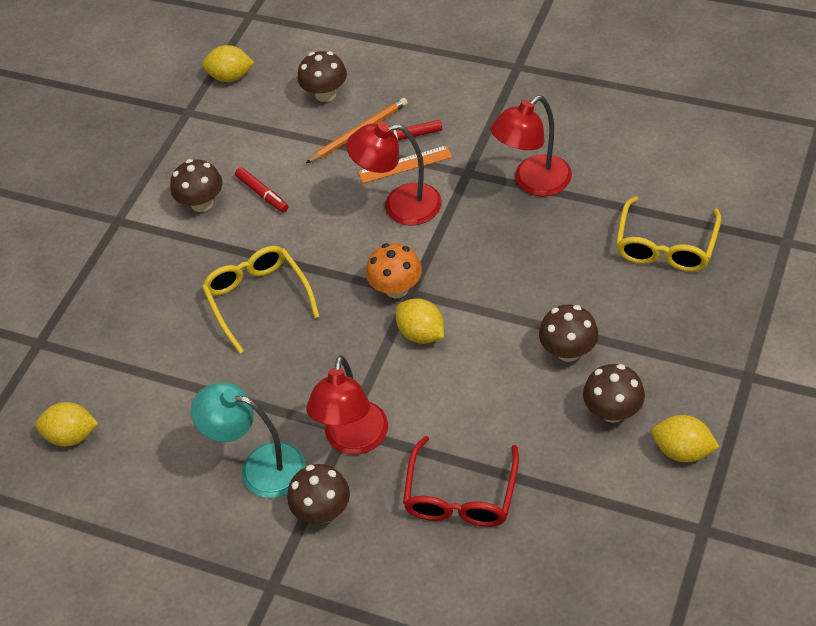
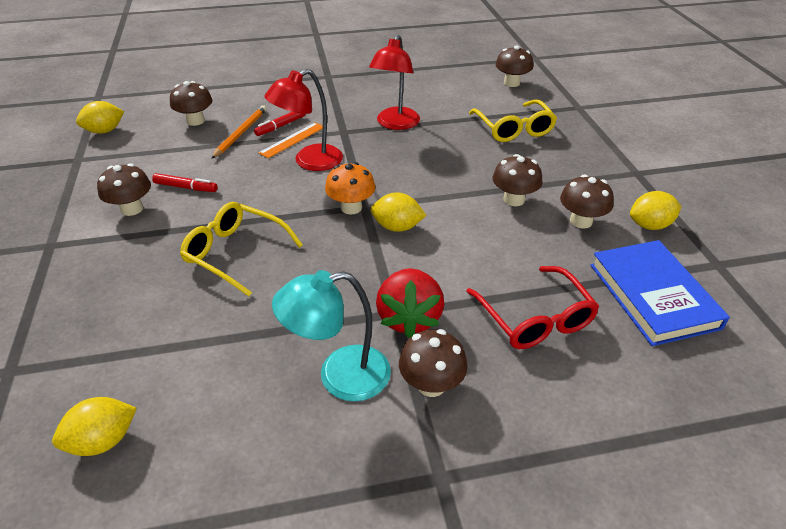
camera: 40 degrees left, 10 degrees down
(354, 440) = (409, 318): red lamp -> red strawberry
(595, 529) = (653, 295): none -> blue book
(739, 163) = (511, 83): none -> brown mushroom

